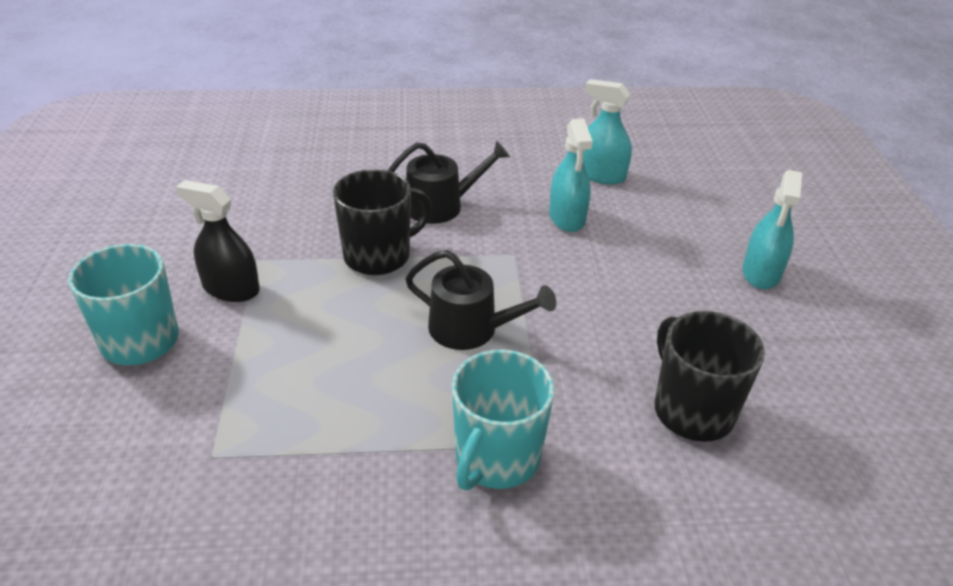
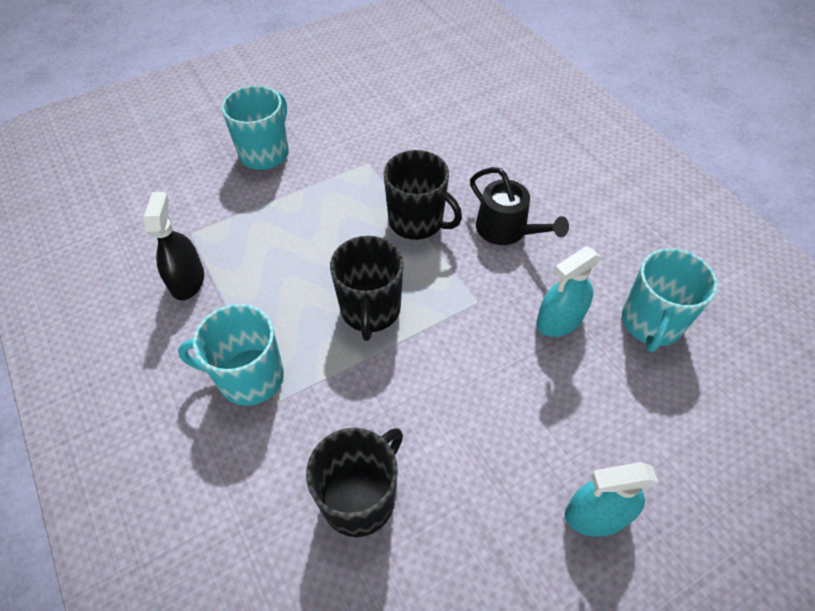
camera: 65 degrees right, 15 degrees up
(231, 289) = (333, 166): black spray bottle -> black spray bottle (187, 280)
(471, 329) = (370, 310): black watering can -> black mug
(601, 175) = (651, 323): turquoise spray bottle -> turquoise mug

